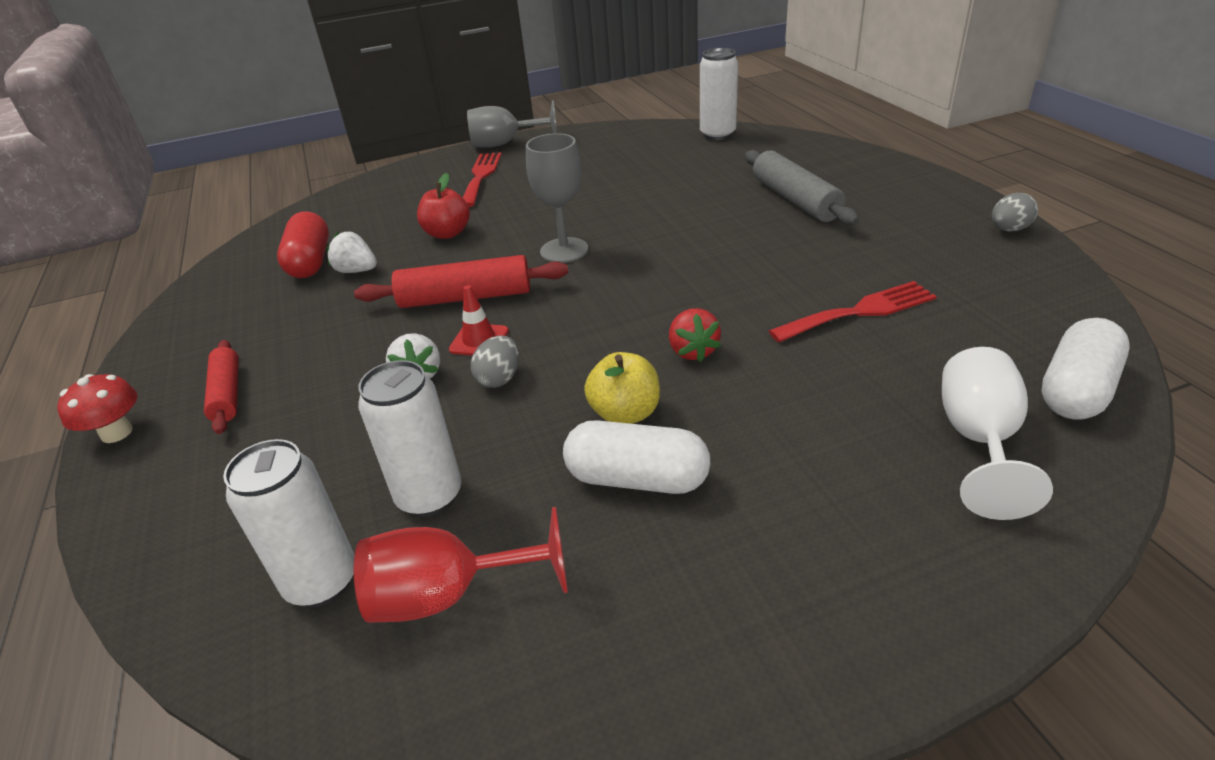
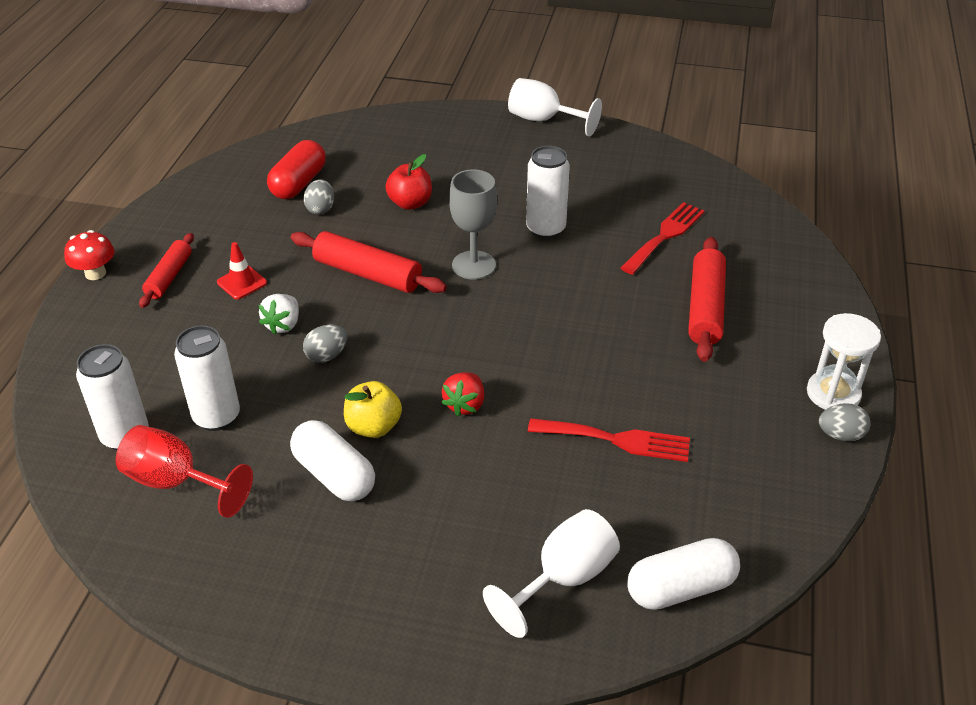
camera: 30 degrees right, 5 degrees up
(356, 271) = (320, 209): white strawberry -> grey egg
(479, 340) = (342, 317): red traffic cone -> red traffic cone (242, 283)
(481, 176) = (489, 151): red fork -> red fork (665, 236)
(505, 144) = (543, 120): grey goblet -> white goblet
(717, 135) = (731, 197): white can -> white can (545, 229)
(795, 200) = (705, 308): grey rolling pin -> red rolling pin
(963, 209) = (833, 393): none -> white hourglass

